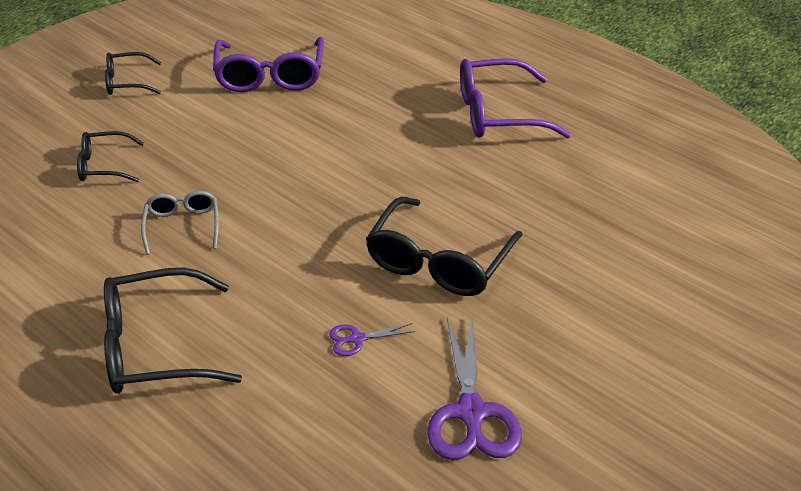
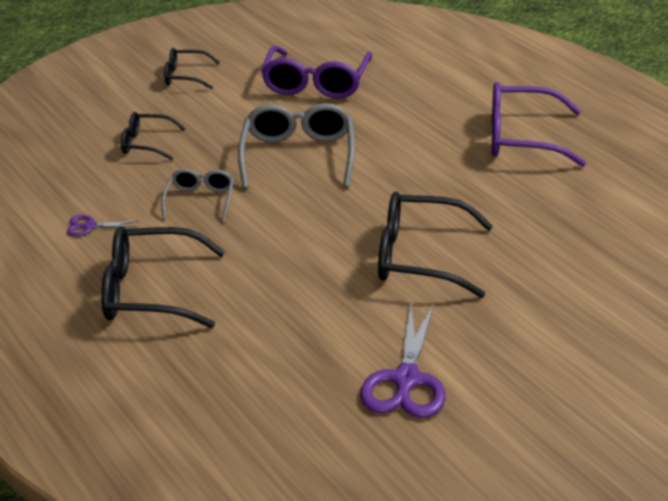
camera: 15 degrees right, 5 degrees down
(275, 160) = (298, 155): none -> grey glasses
(357, 339) = (324, 309): purple scissors -> purple scissors (90, 226)
(439, 262) = (419, 257): black glasses -> black glasses turned 60 degrees clockwise

